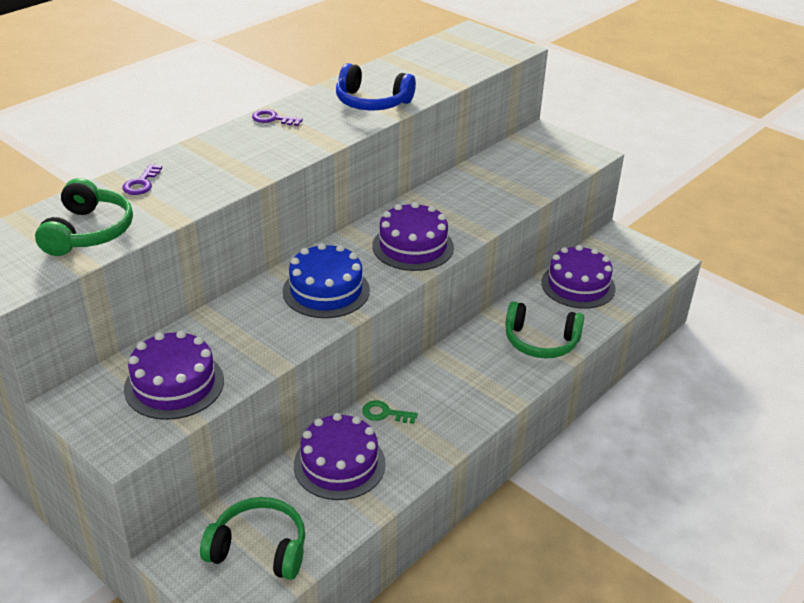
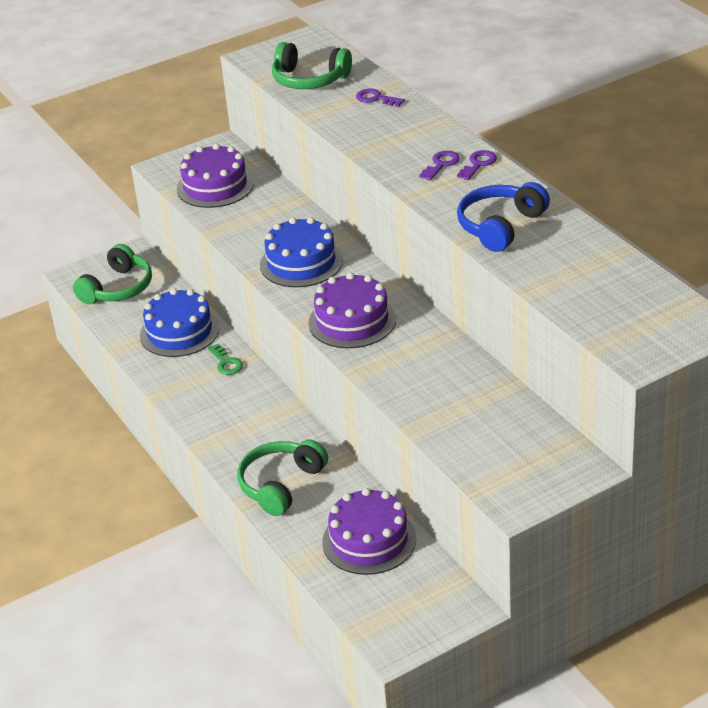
camera: 110 degrees right, 0 degrees up
(275, 135) = (441, 164): none -> purple key
(339, 464) = (179, 332): purple cake -> blue cake
(385, 413) = (226, 363): green key -> green key turned 120 degrees clockwise

